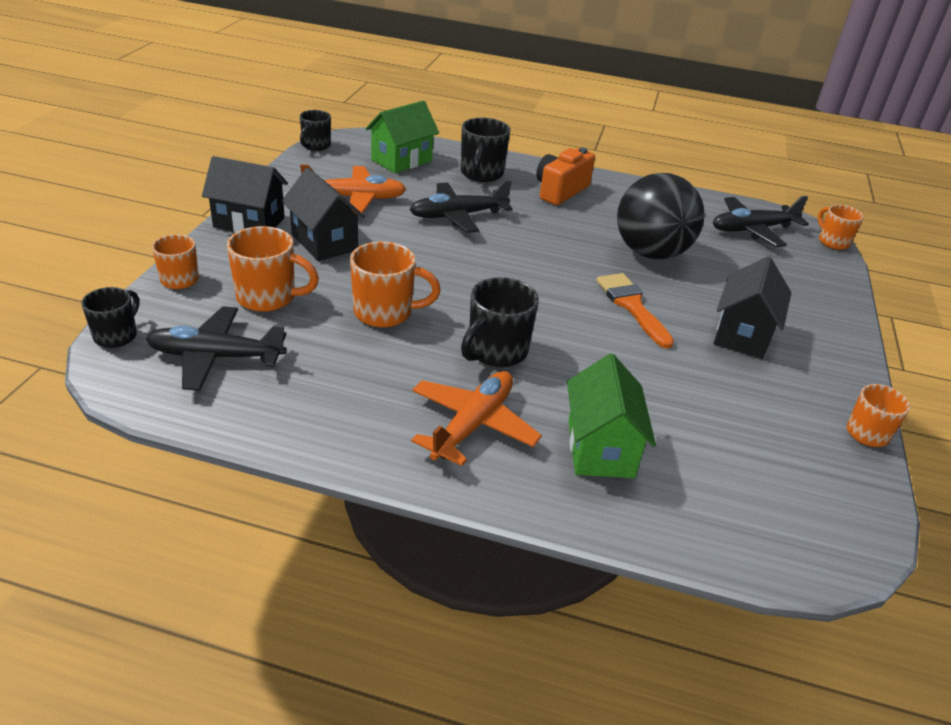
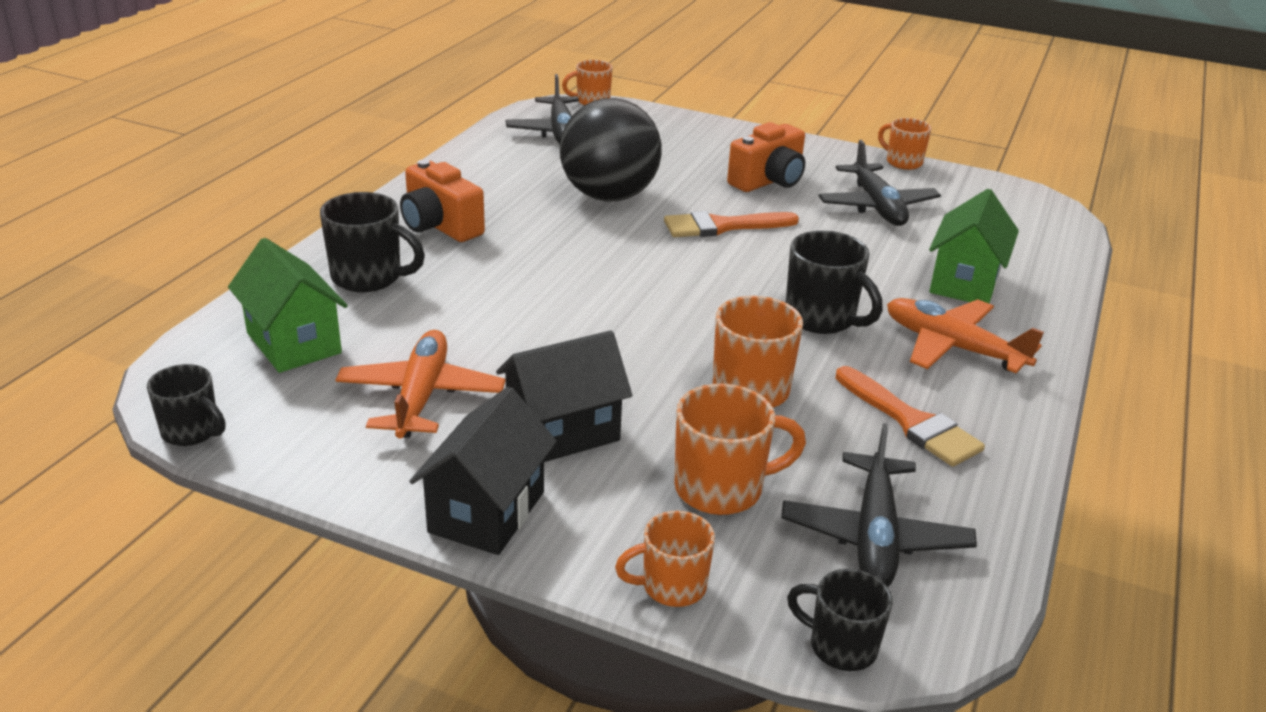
camera: 80 degrees left, 5 degrees down
(268, 297) = (721, 489): orange mug -> orange mug turned 60 degrees clockwise
(352, 387) = (911, 422): none -> orange brush
(458, 216) = (497, 310): black plane -> black plane (877, 206)
(600, 448) = (964, 282): green house -> green house turned 75 degrees counterclockwise
(742, 334) = (768, 181): black house -> orange camera

